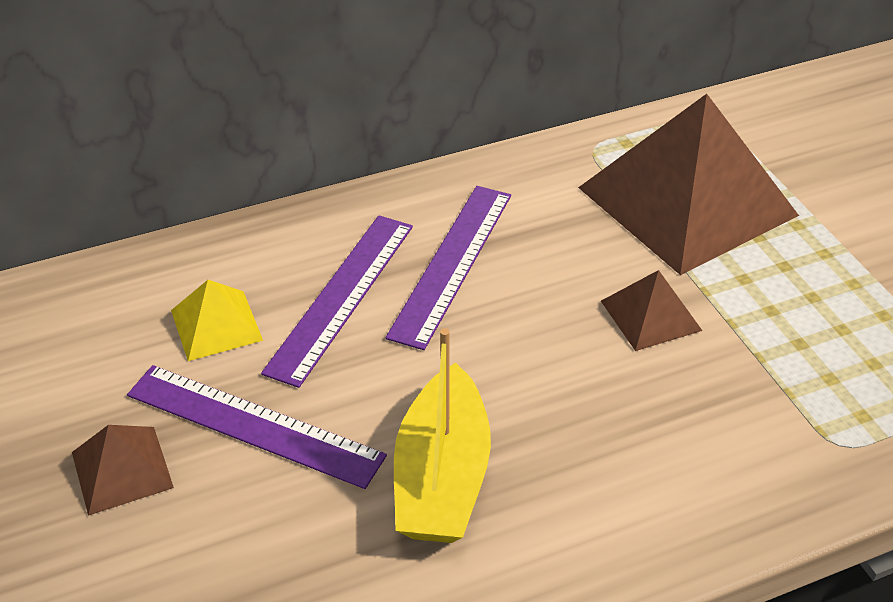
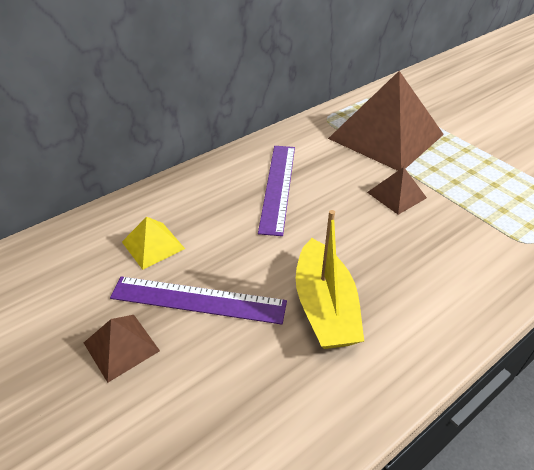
camera: 15 degrees left, 0 degrees up
(342, 296) = (223, 215): purple ruler -> none

